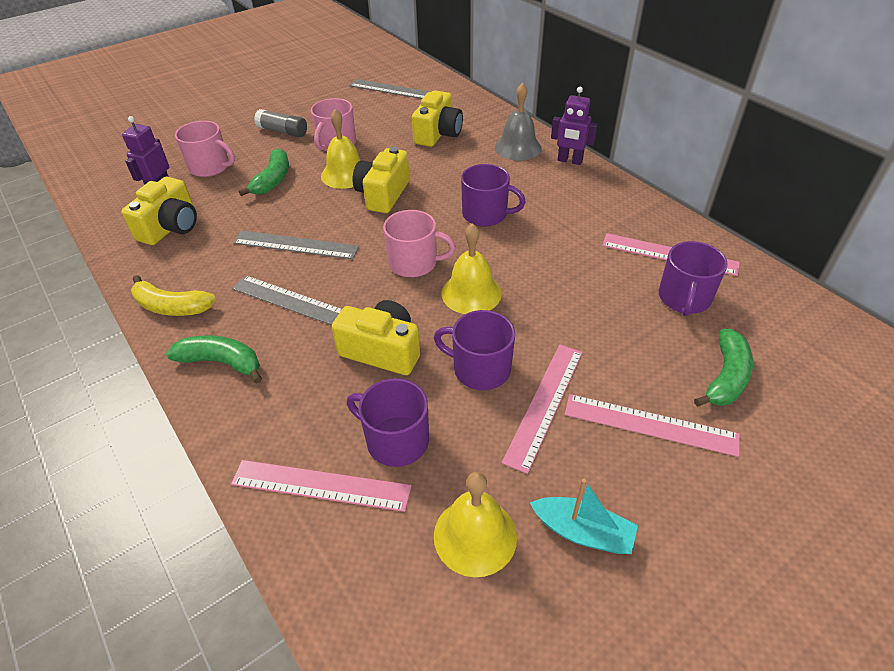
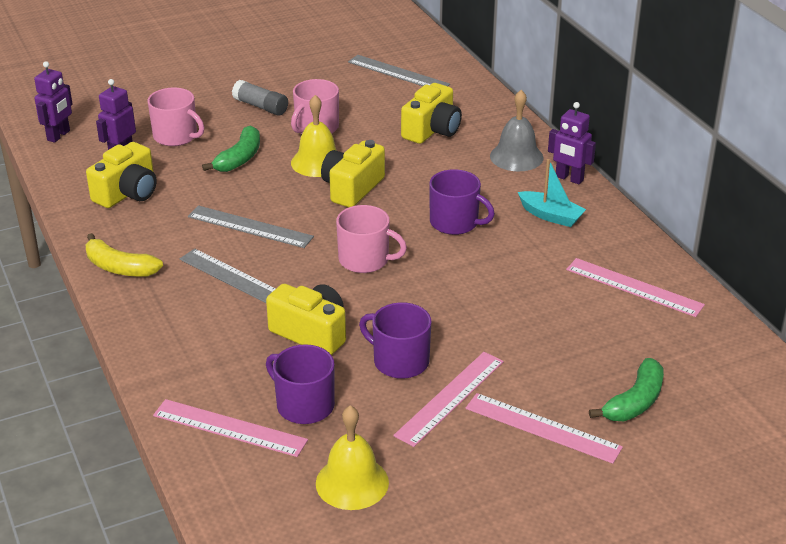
camera: 10 degrees right, 10 degrees down
(98, 180) = (59, 135): none -> purple robot
(222, 362) = (159, 321): green banana -> none
(471, 293) = (414, 295): yellow bell -> none
(582, 532) = (446, 494): turquoise boat -> turquoise boat (550, 216)
(684, 298) = (628, 330): purple mug -> none

